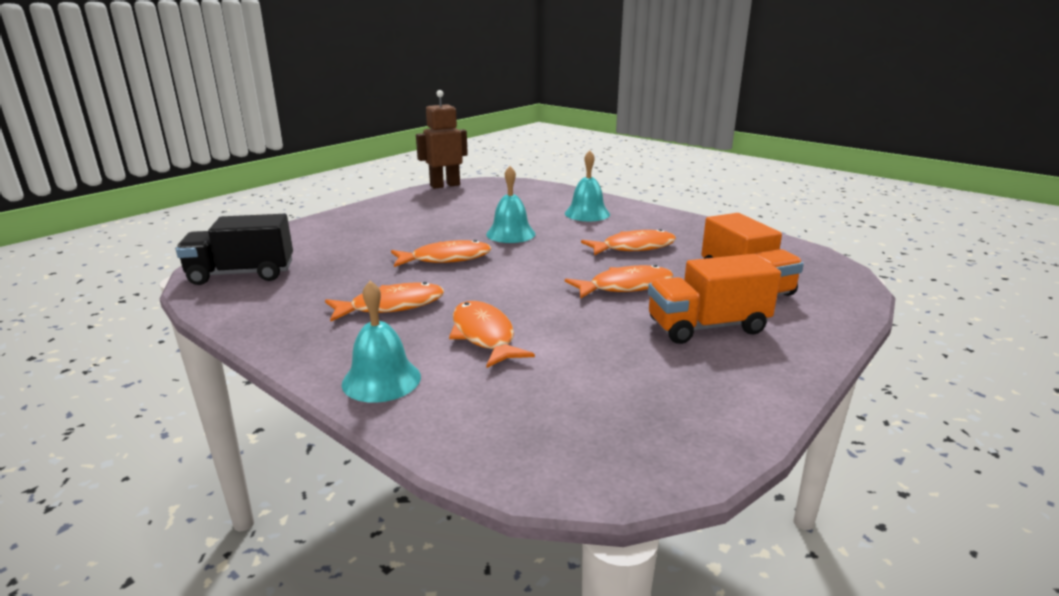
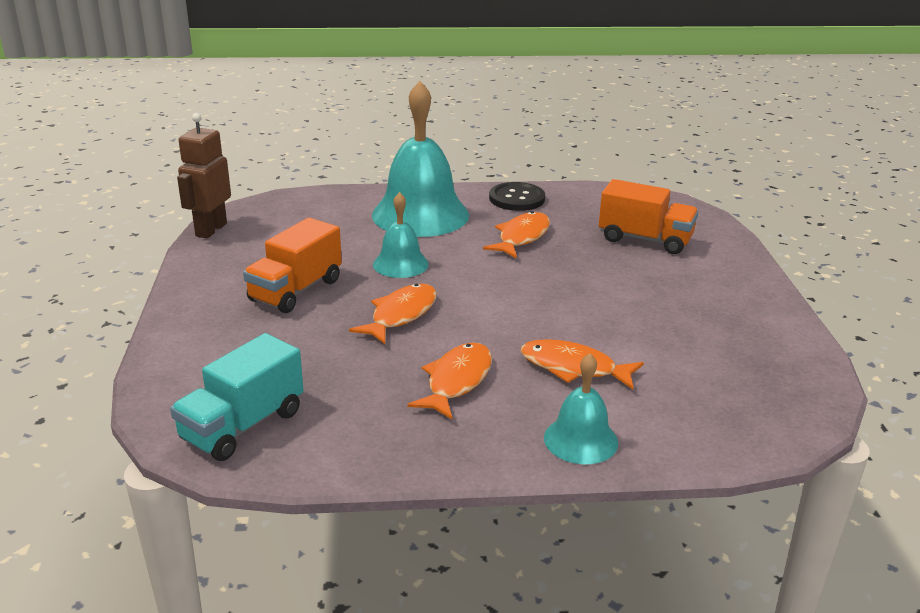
camera: 45 degrees left, 5 degrees up
(242, 274) = (243, 426): black truck -> turquoise truck
(587, 213) = (420, 214): turquoise bell -> turquoise bell, size x1.93
(625, 286) = (581, 278): orange fish -> none
(684, 225) = (517, 198): none -> black button
(707, 327) = (683, 287): orange truck -> orange truck (296, 290)

